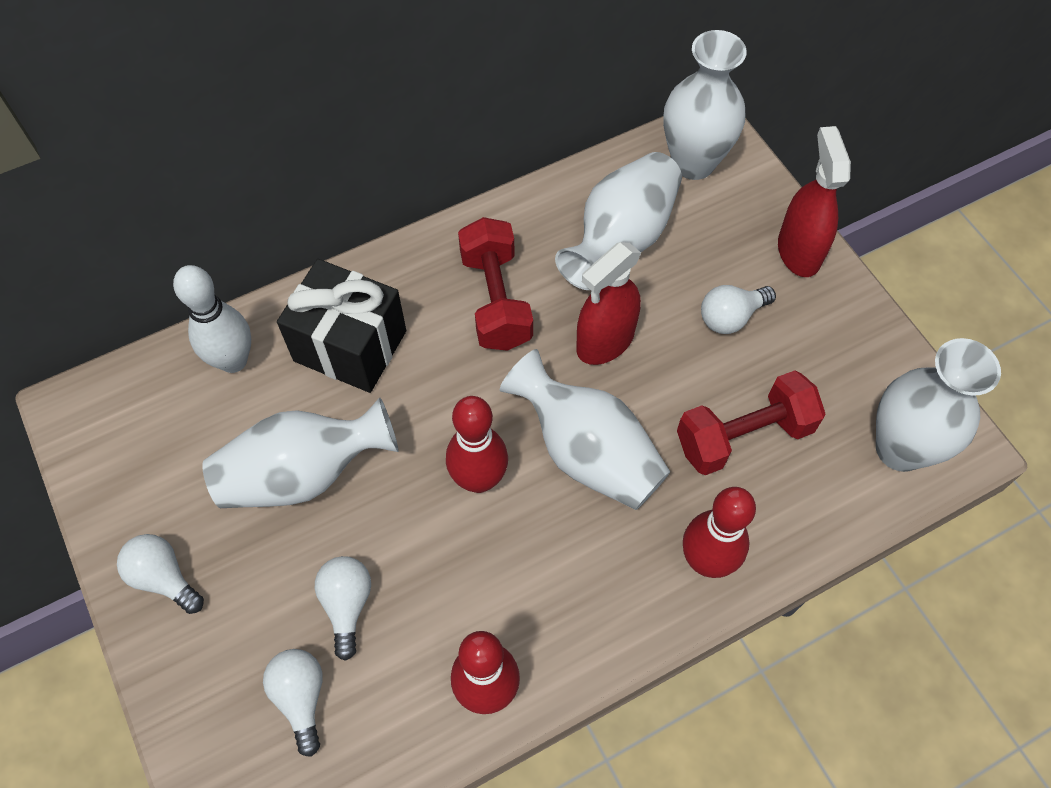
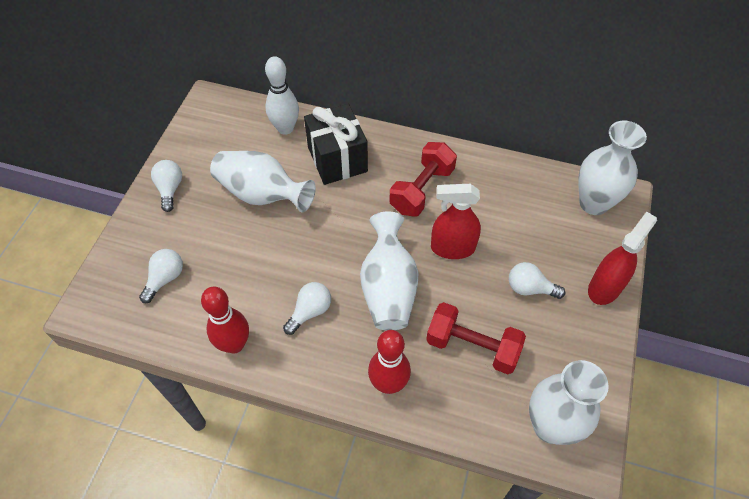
camera: 45 degrees right, 5 degrees down
(347, 605) = (221, 260): white light bulb -> white light bulb (310, 311)
(479, 479) = (328, 258): red bowling pin -> none
(621, 238) = (514, 209): white vase -> none

